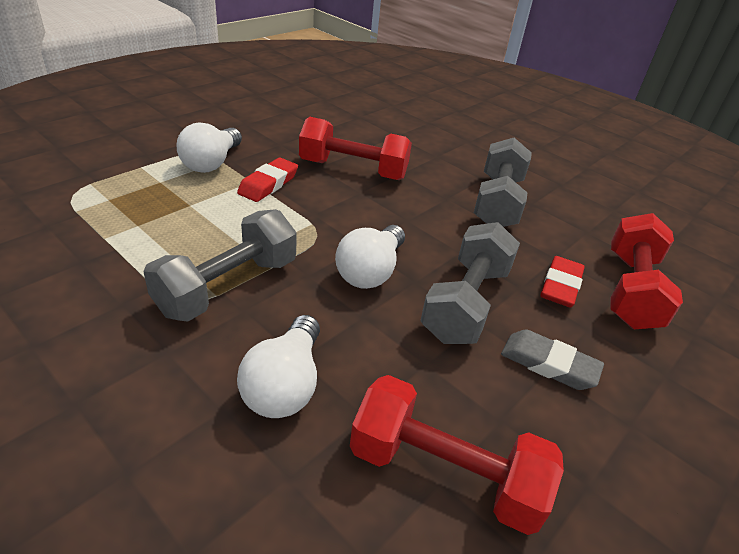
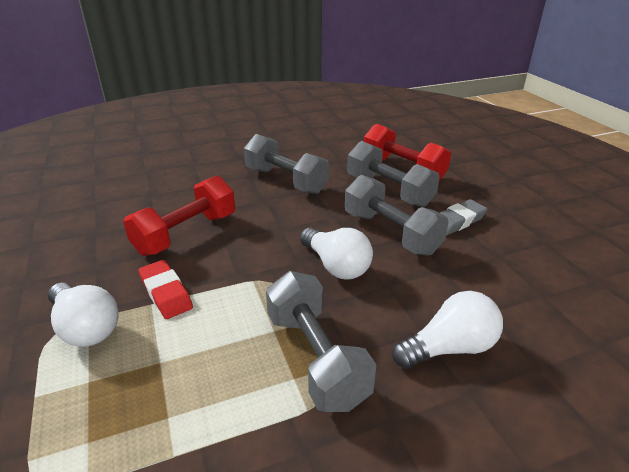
camera: 60 degrees left, 5 degrees down
(285, 384) = (449, 348): white light bulb -> white light bulb turned 60 degrees counterclockwise
(445, 473) = (537, 292): red dumbbell -> none
(560, 286) = (389, 191): red eraser -> grey dumbbell

